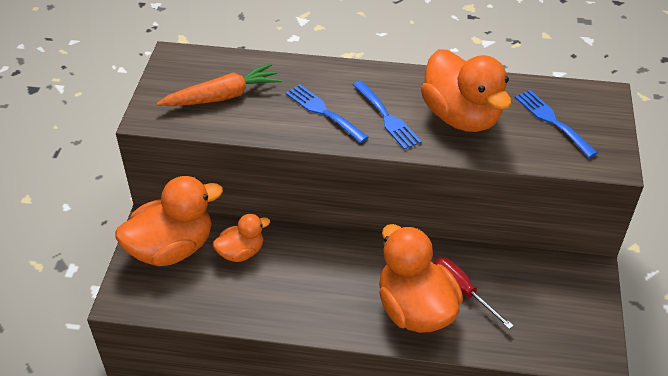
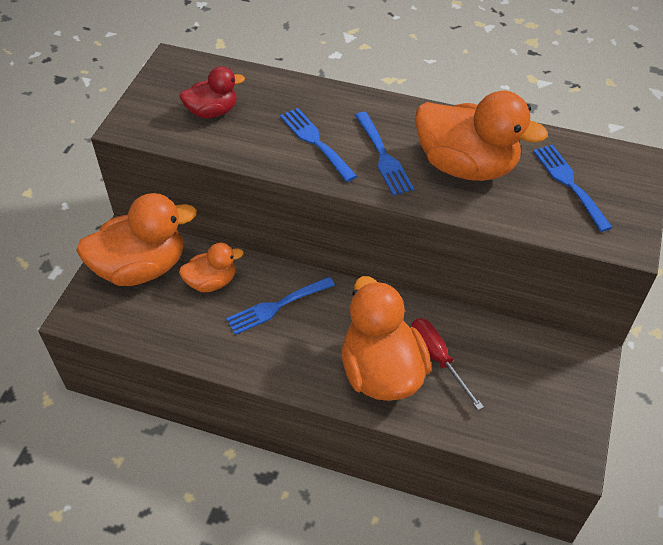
camera: 10 degrees right, 5 degrees up
(223, 96) = (212, 111): orange carrot -> red duck
(306, 266) = (276, 306): none -> blue fork
(461, 117) = (466, 166): orange duck -> orange duck turned 45 degrees counterclockwise

